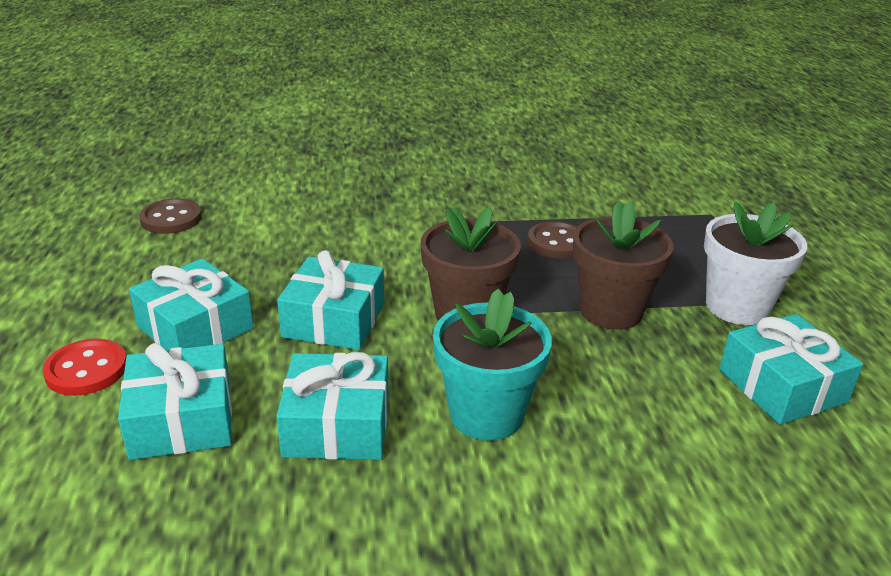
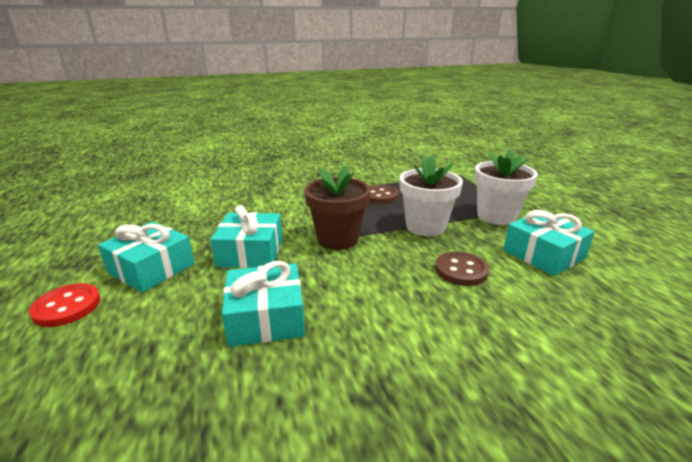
camera: 10 degrees left, 5 degrees down
(171, 219) = (129, 208): brown button -> brown button (461, 270)
(181, 419) = (145, 331): turquoise gift -> none
(486, 414) = (369, 296): turquoise flower pot -> none
(611, 311) = (425, 227): brown flower pot -> white flower pot

